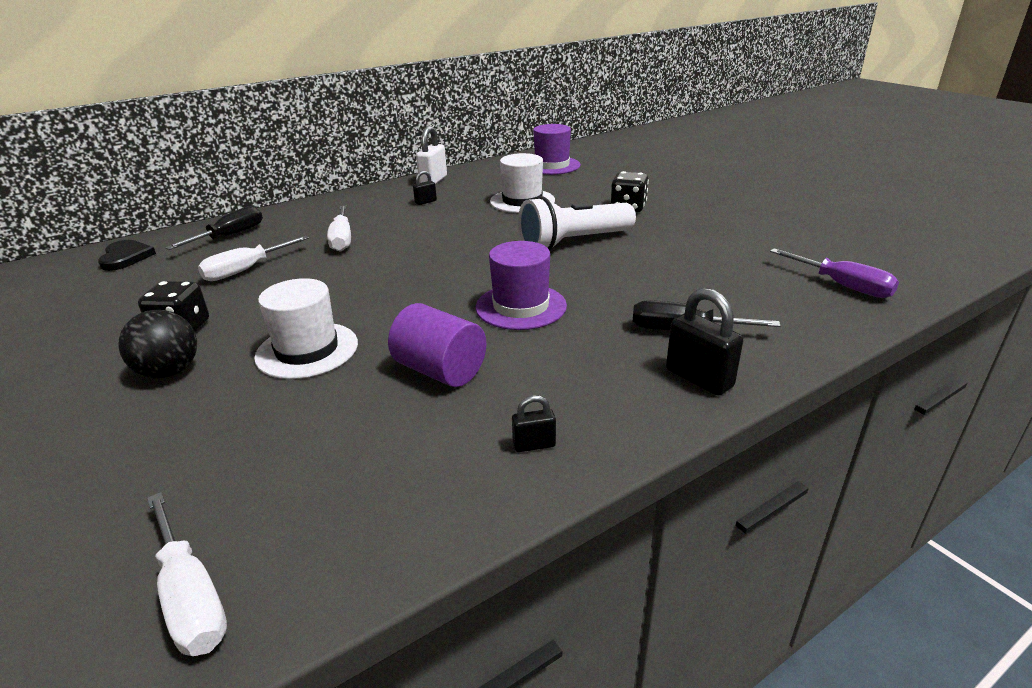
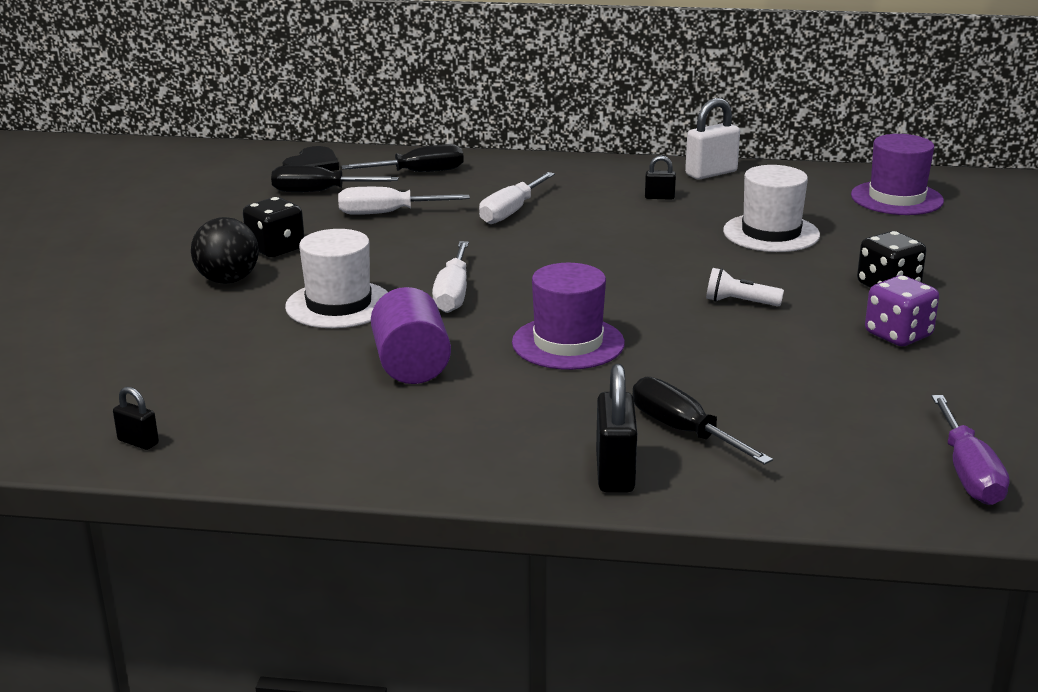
camera: 40 degrees right, 5 degrees down
(161, 274) = (319, 192): none -> black screwdriver
(191, 597) = (80, 424): white screwdriver -> white screwdriver (453, 294)
(534, 445) = (392, 449): black padlock -> black padlock (138, 442)
(573, 243) = (740, 302): white flashlight -> white flashlight, size x0.46
(678, 230) = (898, 335): none -> purple dice

